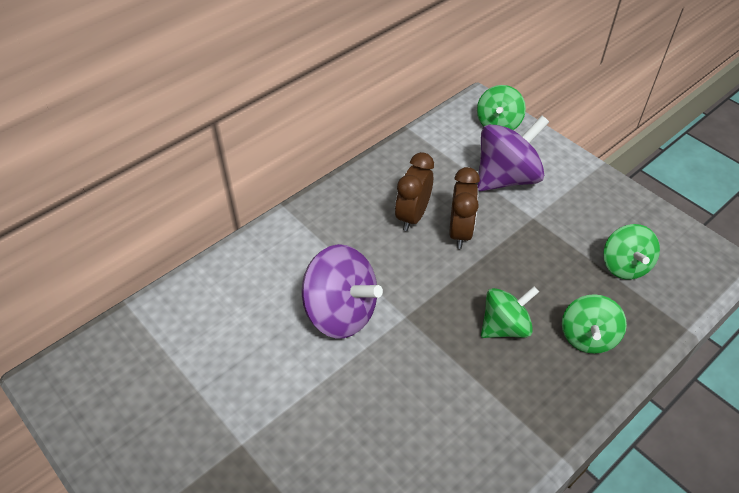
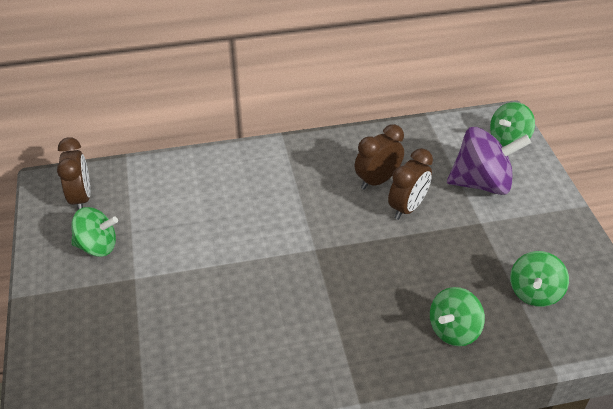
camera: 30 degrees right, 5 degrees down
(108, 379) = (81, 198): none -> brown clock
(341, 312) = (268, 225): purple spinning top -> none
(505, 326) = (388, 291): green spinning top -> green spinning top (97, 246)

